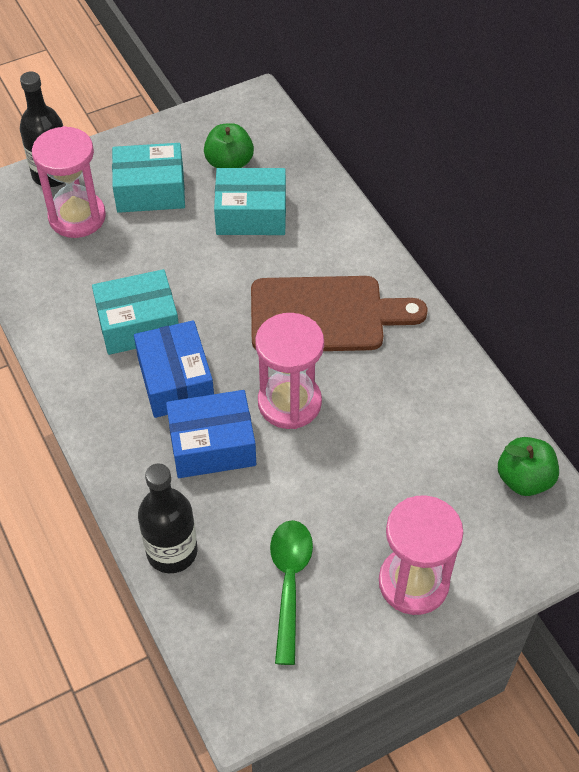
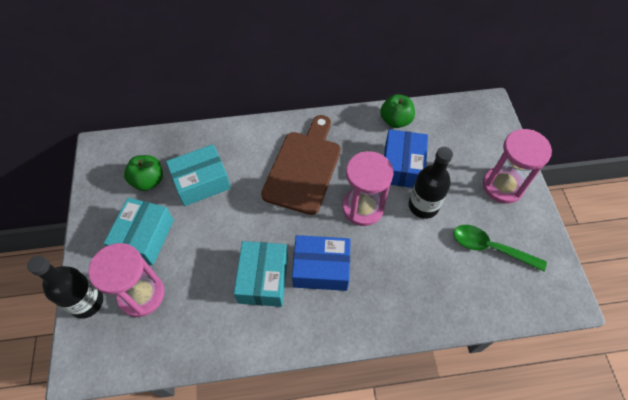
camera: 70 degrees left, 5 degrees up
(172, 551) = (453, 308): black bottle -> black bottle (423, 206)
(212, 445) = (380, 261): blue box -> blue box (402, 166)
(251, 214) = (201, 182): turquoise box -> turquoise box turned 45 degrees clockwise
(524, 479) = (450, 115): green apple -> green apple (395, 120)

